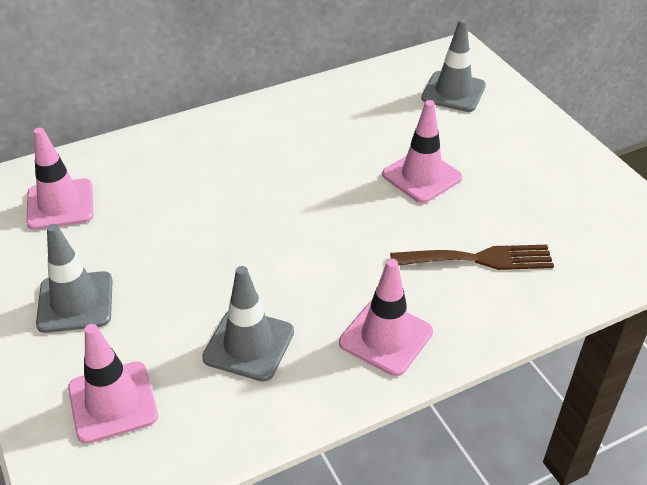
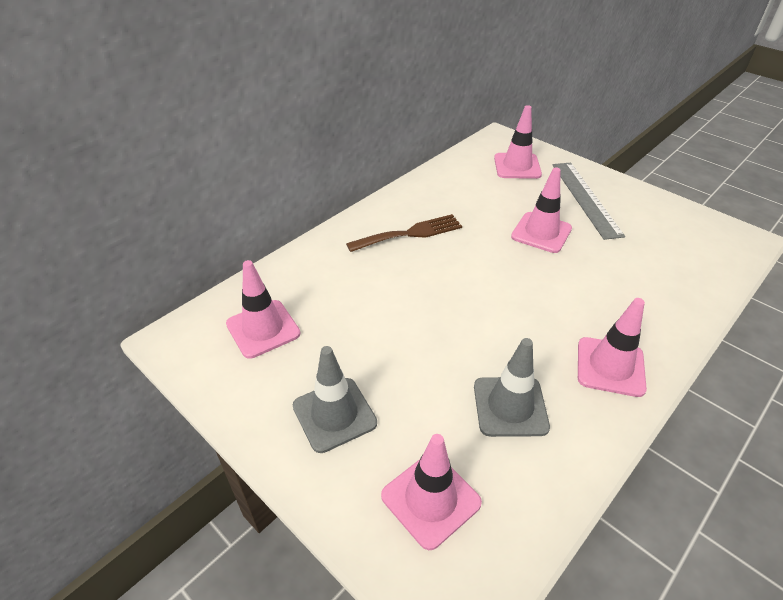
camera: 20 degrees left, 0 degrees up
(453, 92) = (517, 166): grey traffic cone -> pink traffic cone
(479, 259) = (628, 285): brown fork -> brown fork (410, 233)
(508, 148) = (585, 198): none -> grey ruler

